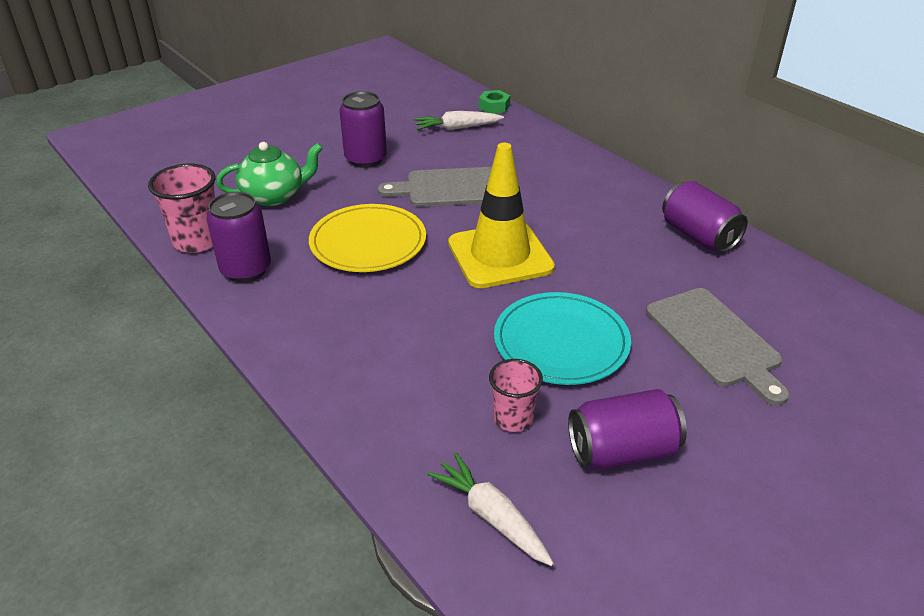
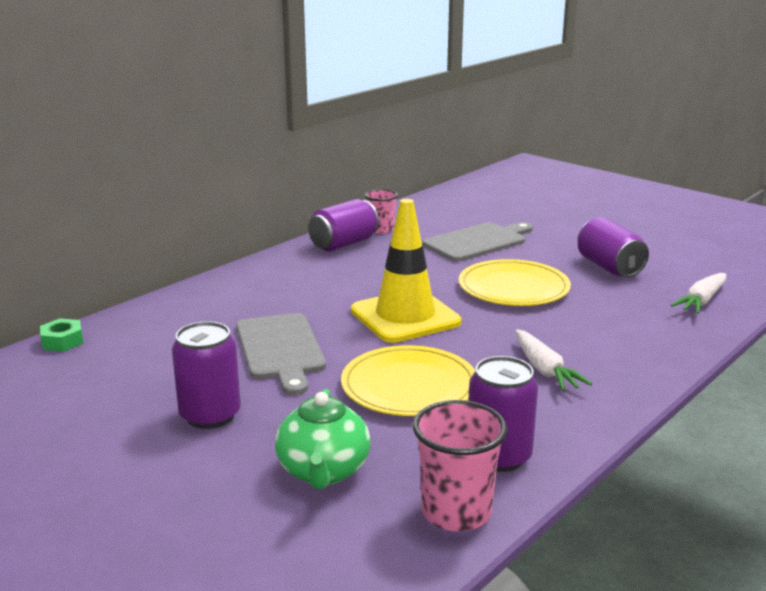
camera: 100 degrees left, 15 degrees down
(274, 196) = (323, 471): green teapot -> green teapot turned 150 degrees counterclockwise
(457, 128) = (123, 360): white carrot -> white carrot (544, 370)
(513, 418) = (610, 299): pink cup -> pink cup (381, 230)
(561, 342) = (513, 287): turquoise plate -> yellow plate

